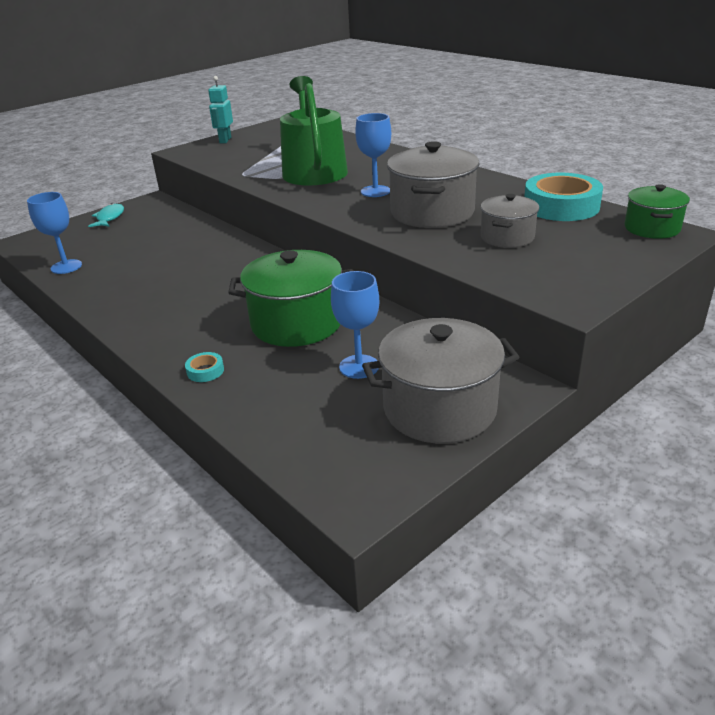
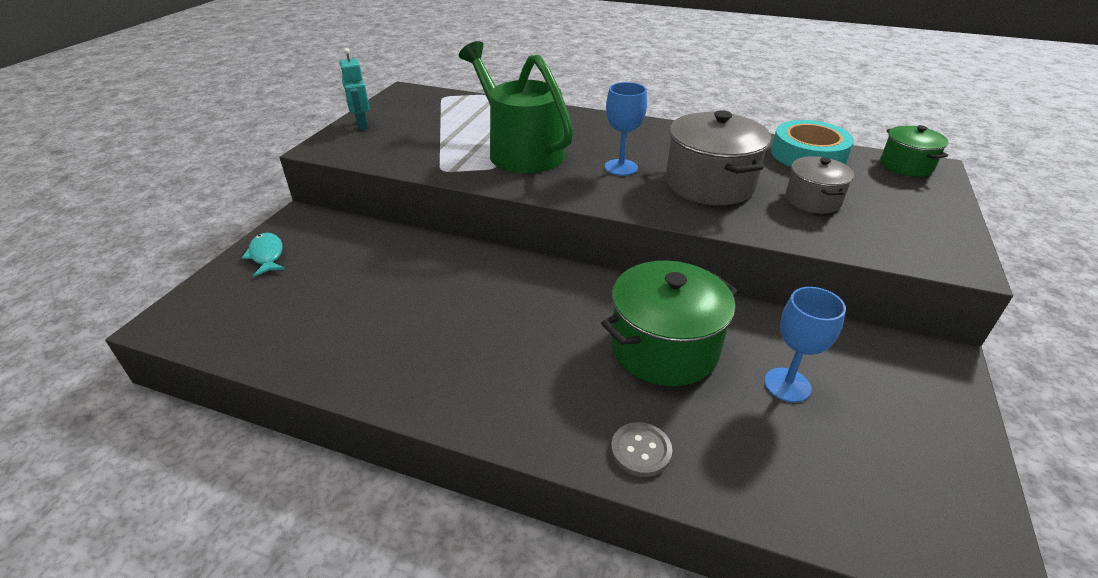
camera: 30 degrees left, 5 degrees up
(66, 267) = (282, 347): blue goblet -> none
(205, 371) = (641, 450): turquoise tape -> grey button
(439, 408) = (913, 411): grey pot -> none

